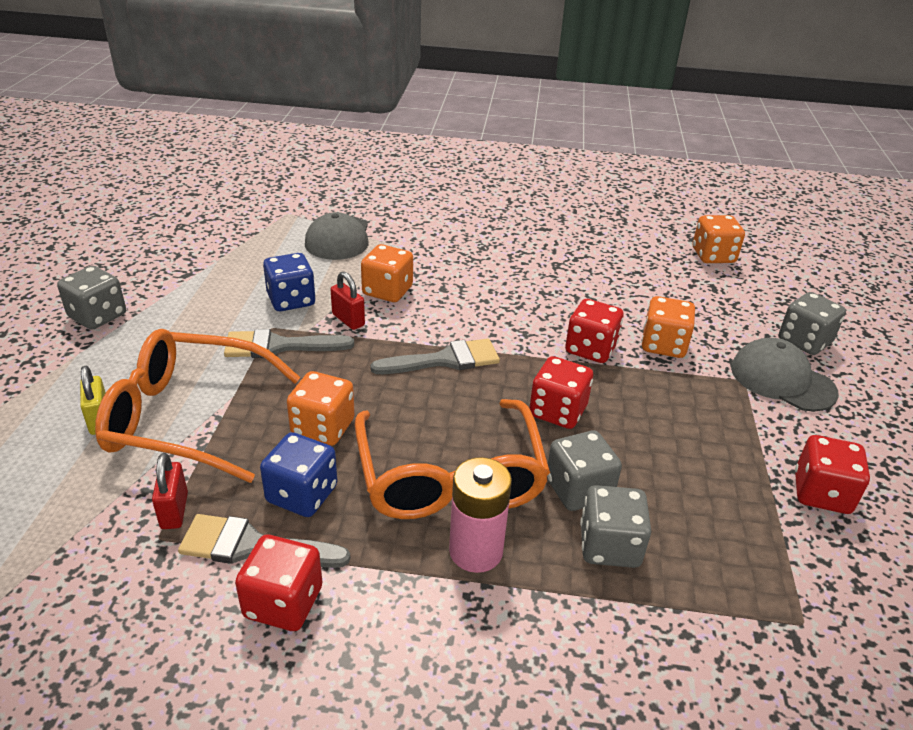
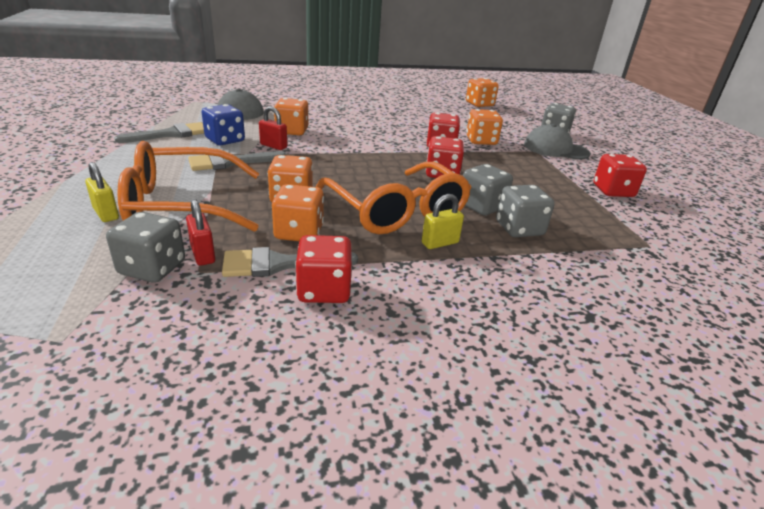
camera: 20 degrees left, 5 degrees down
(97, 316) = (70, 159): grey dice -> grey dice (152, 268)
(302, 494) = (299, 232): blue dice -> orange dice
(445, 360) = (353, 158): grey brush -> grey brush (171, 134)
(476, 551) = (440, 243): pink battery -> yellow padlock

